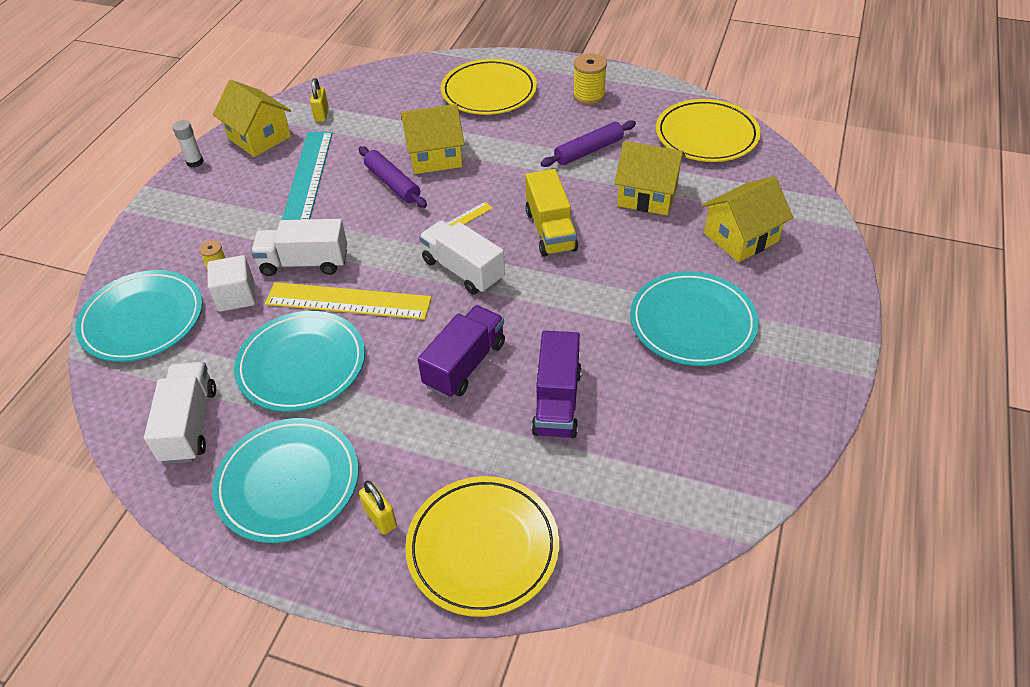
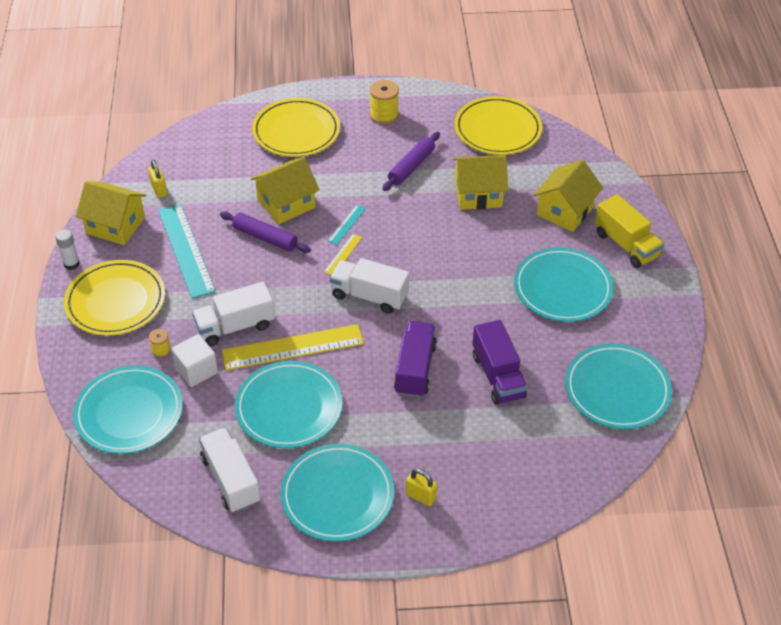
camera: 25 degrees left, 0 degrees up
(483, 548) = (503, 491): yellow plate -> yellow plate (116, 301)
(484, 191) = (346, 224): none -> turquoise ruler
(550, 230) = (419, 244): yellow truck -> yellow truck (626, 245)
(699, 466) = (617, 390): none -> turquoise plate

